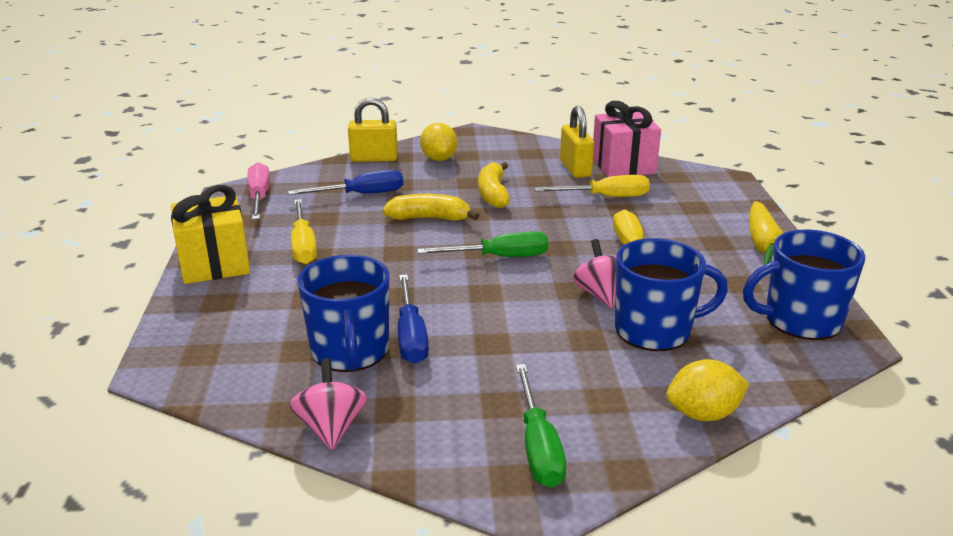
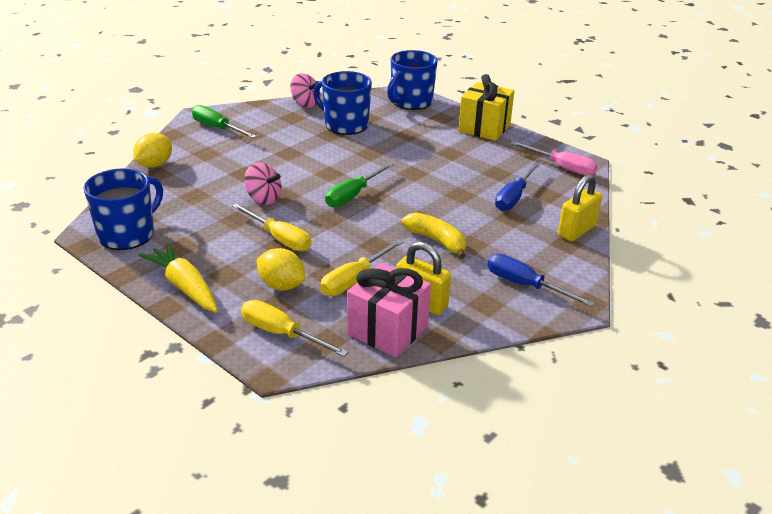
camera: 135 degrees right, 5 degrees up
(303, 245) = (468, 154): yellow screwdriver -> yellow screwdriver (281, 334)
(411, 336) = (330, 140): blue screwdriver -> blue screwdriver (525, 285)
(429, 218) = (439, 201): yellow banana -> none
(439, 159) = (536, 255): yellow lemon -> yellow lemon (281, 285)
(654, 330) = (212, 192): blue mug -> blue mug (411, 102)

